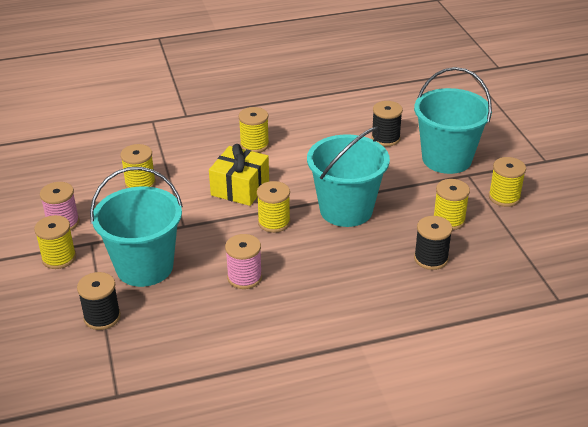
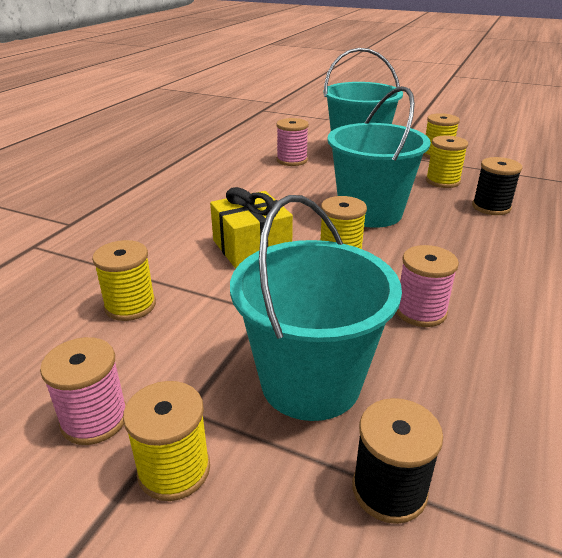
camera: 50 degrees left, 5 degrees down
(254, 145) = (194, 211): yellow spool -> none
(385, 138) = (292, 160): black spool -> pink spool

